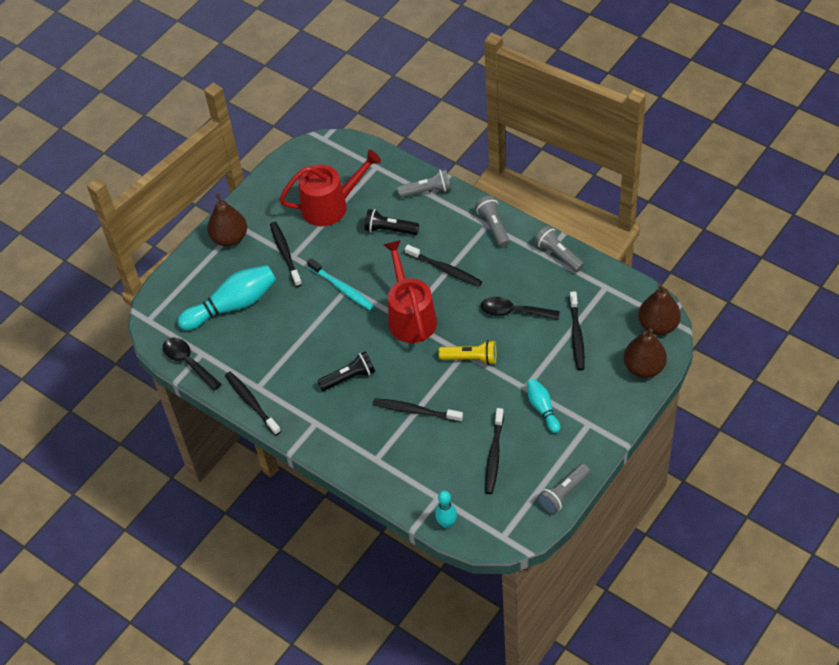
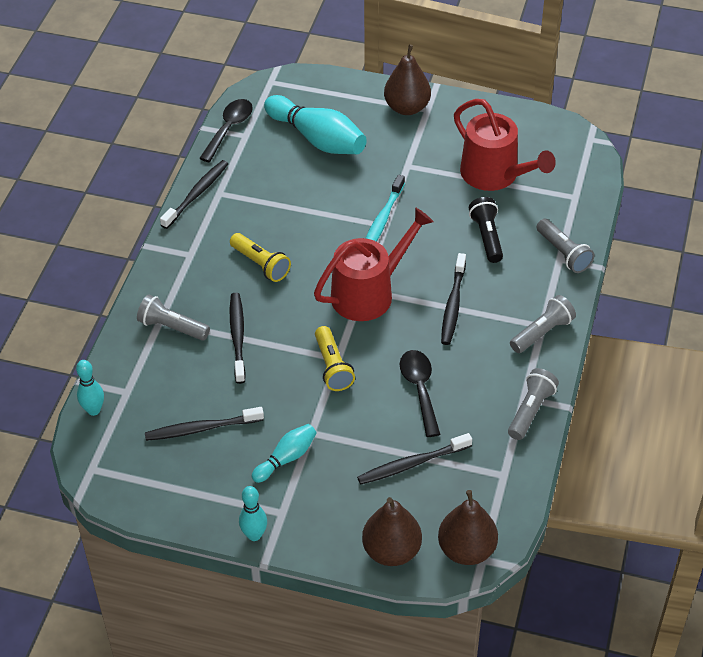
camera: 65 degrees right, 5 degrees down
(285, 254) = (407, 158): black toothbrush -> none
(349, 377) = (261, 264): black flashlight -> yellow flashlight
(563, 493) = (170, 513): grey flashlight -> grey flashlight (172, 327)
(601, 445) = (254, 535): none -> turquoise bowling pin

